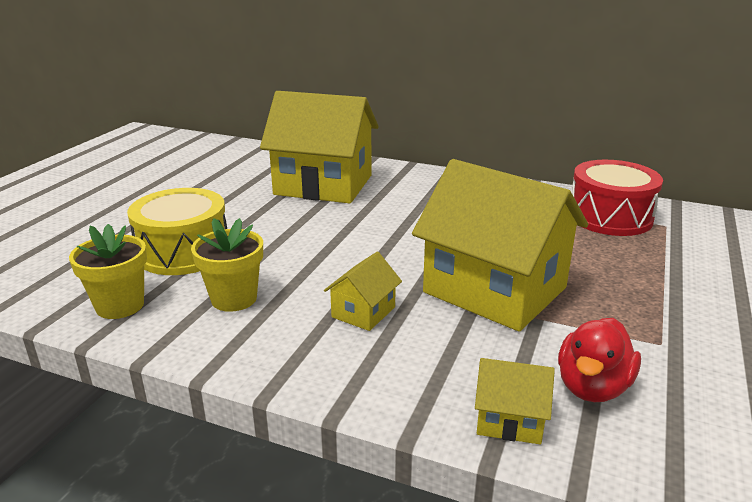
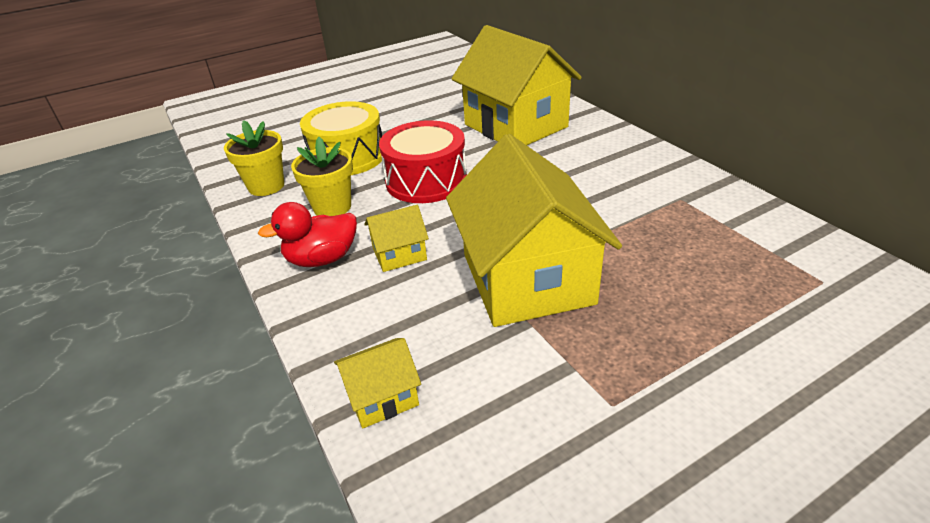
camera: 40 degrees right, 10 degrees up
(509, 419) = (382, 397): yellow house -> yellow house turned 75 degrees counterclockwise
(592, 387) = (485, 409): red duck -> red duck (322, 259)
(609, 217) = (762, 247): red drum -> red drum (426, 180)

